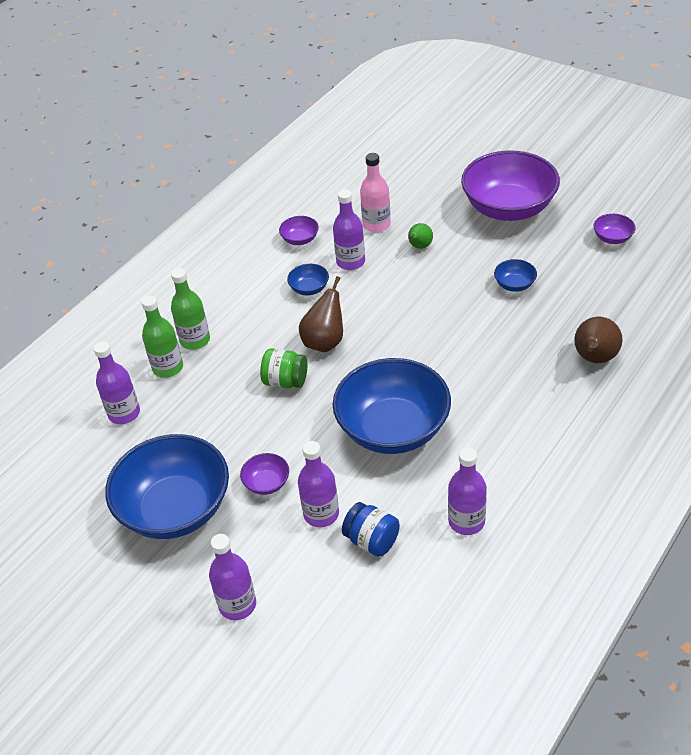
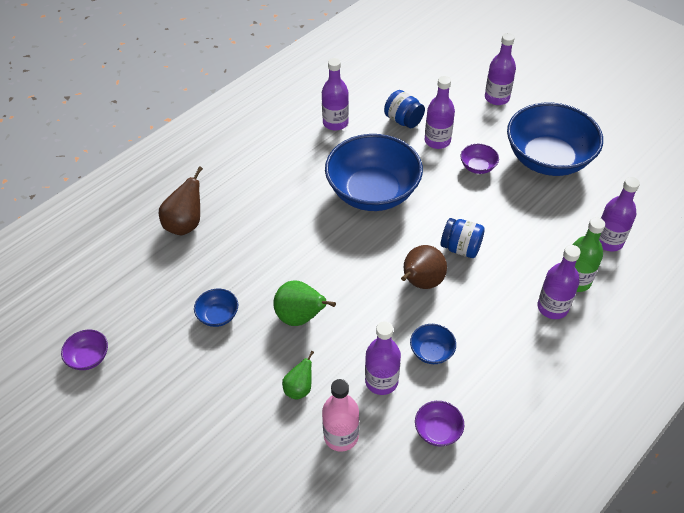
camera: 175 degrees left, 5 degrees up
(195, 340) = (552, 307): green bottle -> purple bottle
(285, 381) = (461, 248): green jar -> blue jar
(436, 295) = (300, 317): none -> green pear
(508, 208) = (176, 430): purple bowl -> none

